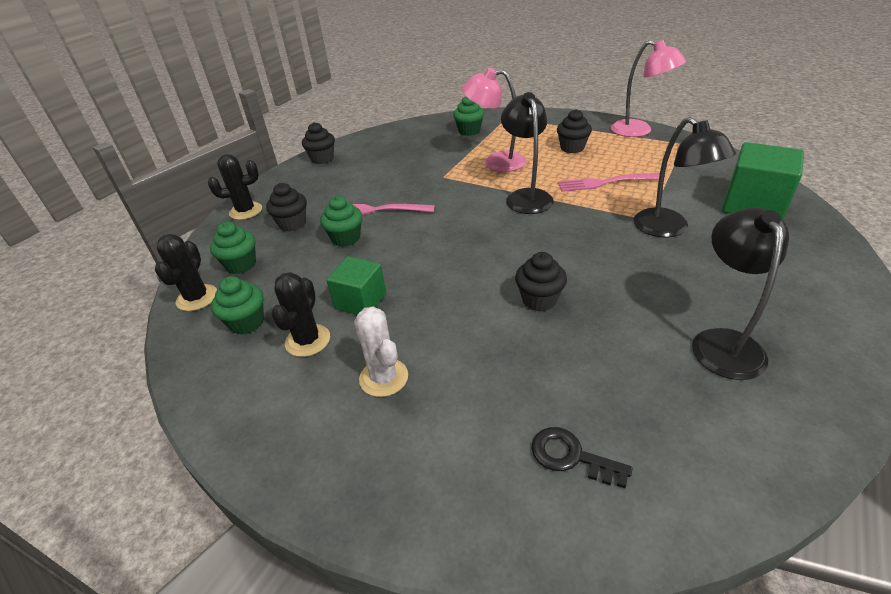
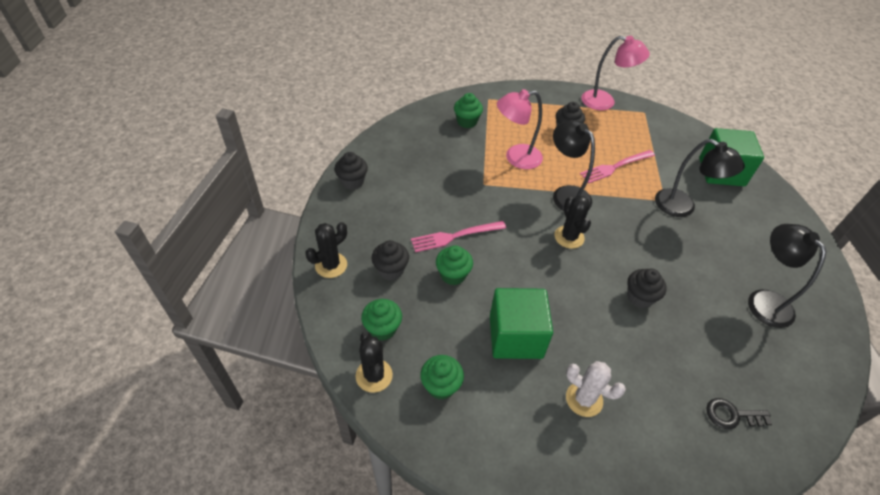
camera: 30 degrees left, 10 degrees up
(308, 340) = (504, 386): black cactus -> black cactus (569, 237)
(360, 301) = (515, 336): green cube -> green cube, size x1.56

